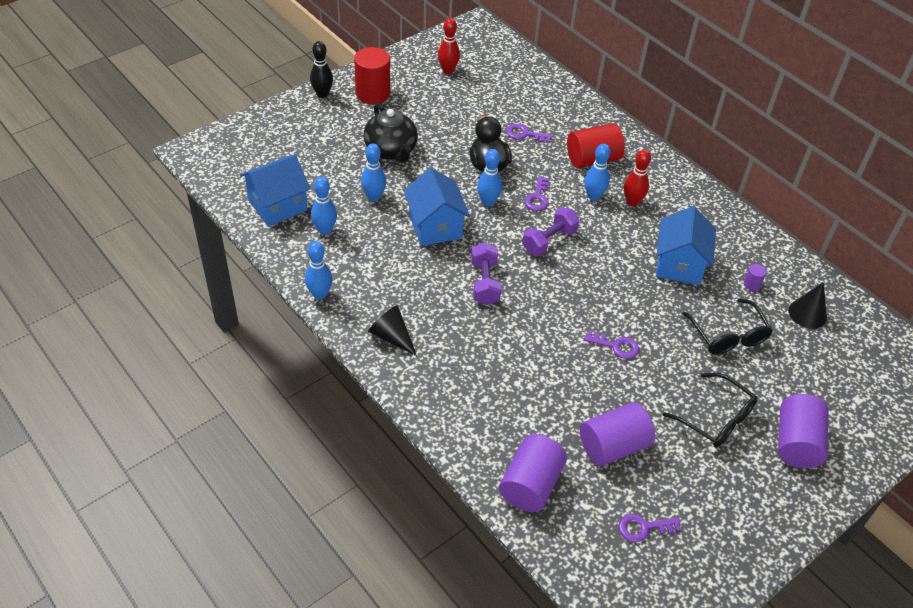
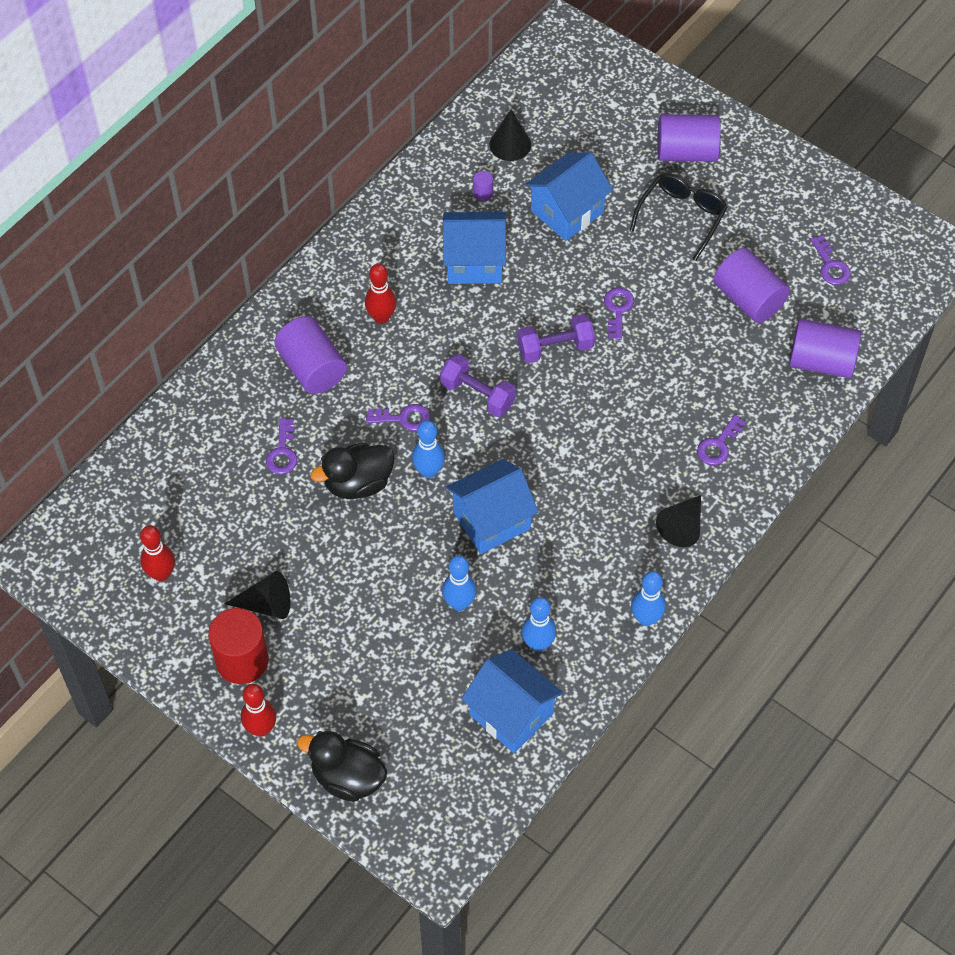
camera: 100 degrees left, 10 degrees up
(271, 124) = (347, 777): none -> black duck
(322, 94) = (261, 728): black bowling pin -> red bowling pin
(391, 151) = (362, 605): black teapot -> none
(409, 109) = (266, 604): none -> black cone
(461, 381) = (718, 445): none -> purple key
(484, 283) = (568, 449): purple dumbbell -> purple dumbbell (555, 348)
(592, 159) = (312, 368): red cylinder -> purple cylinder
(593, 196) = (383, 359): blue bowling pin -> none
(728, 336) = (567, 212): black glasses -> blue house

